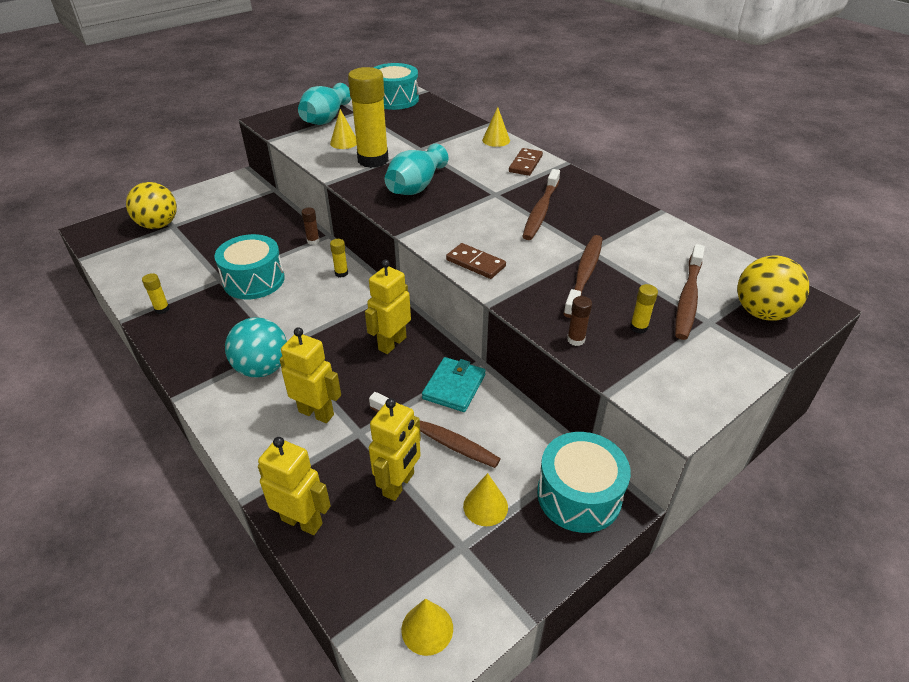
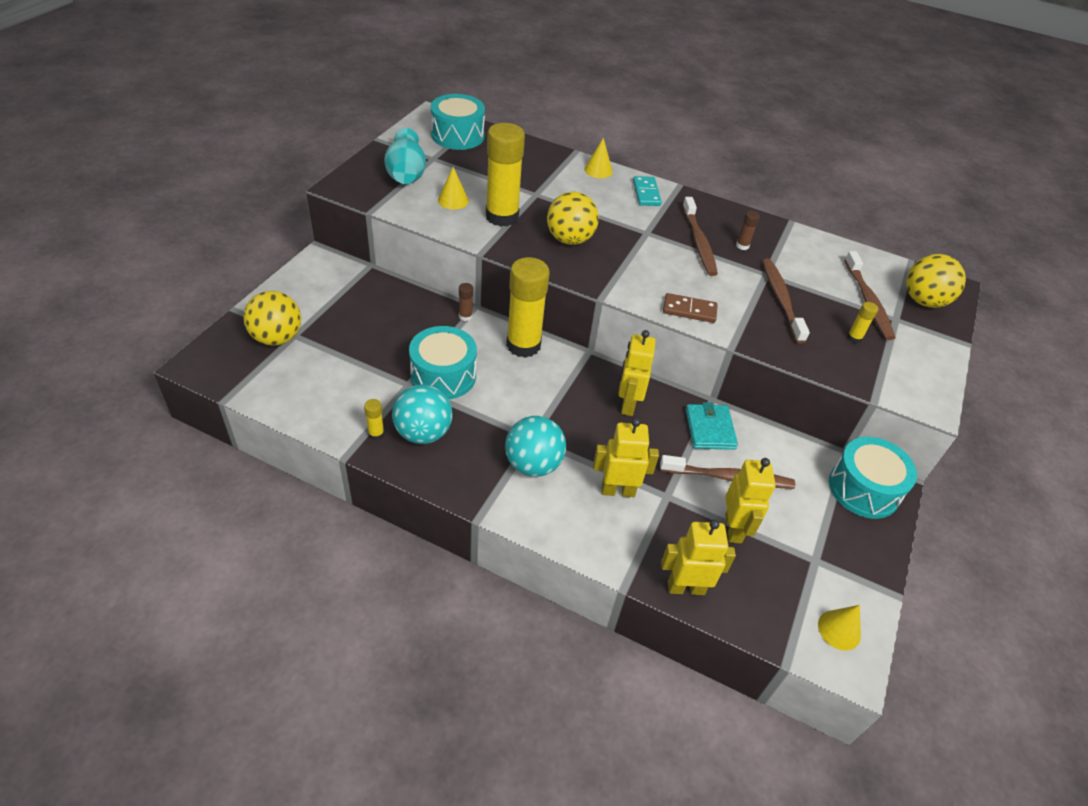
camera: 30 degrees left, 5 degrees up
(197, 318) = (423, 433): none -> turquoise ball
(341, 273) = (523, 345): yellow glue stick -> yellow glue stick, size x2.48
(416, 186) = (570, 239): turquoise vase -> yellow ball
(485, 506) = (808, 522): yellow cone -> none
(525, 164) = (646, 193): brown domino -> turquoise domino
(576, 340) = (820, 362): brown glue stick -> brown glue stick (742, 246)

